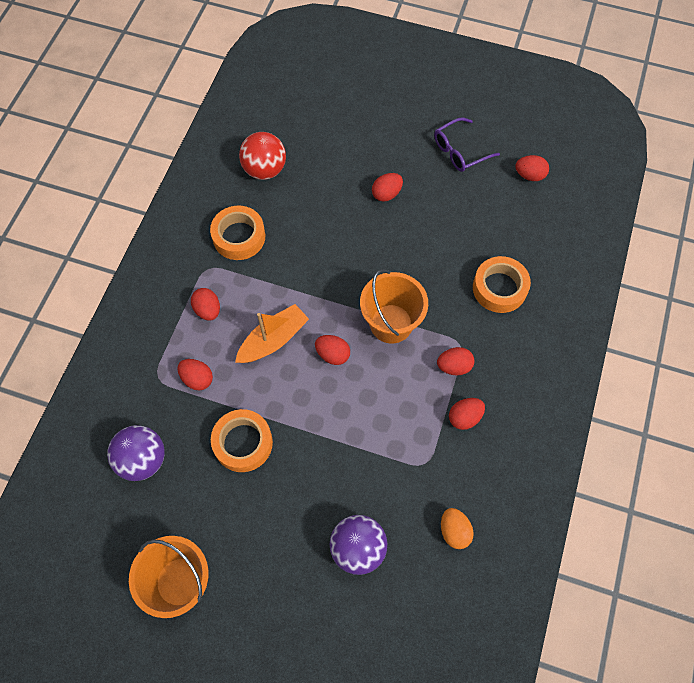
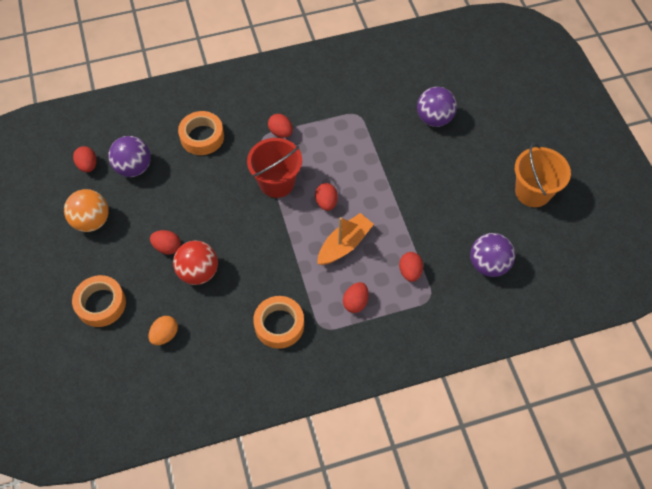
camera: 125 degrees left, 5 degrees down
(243, 443) = (427, 215): orange tape -> orange tape (101, 304)
(264, 169) = (202, 350): red ball -> red ball (198, 272)
(273, 340) = (344, 244): orange boat -> orange boat turned 120 degrees clockwise
(391, 323) = (276, 183): orange bucket -> red bucket
(454, 531) = (384, 81): orange egg -> orange egg (165, 335)
(460, 151) = (92, 221): purple glasses -> orange ball
(464, 417) = (311, 110): red egg -> none
(500, 210) = (134, 168): none -> purple ball

